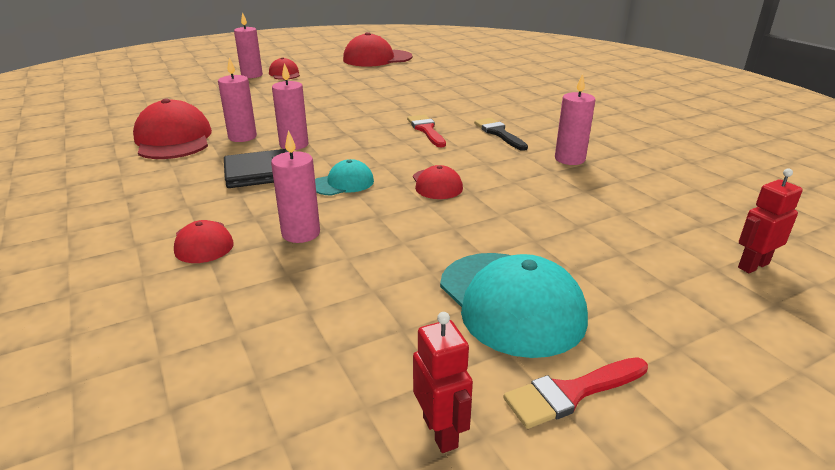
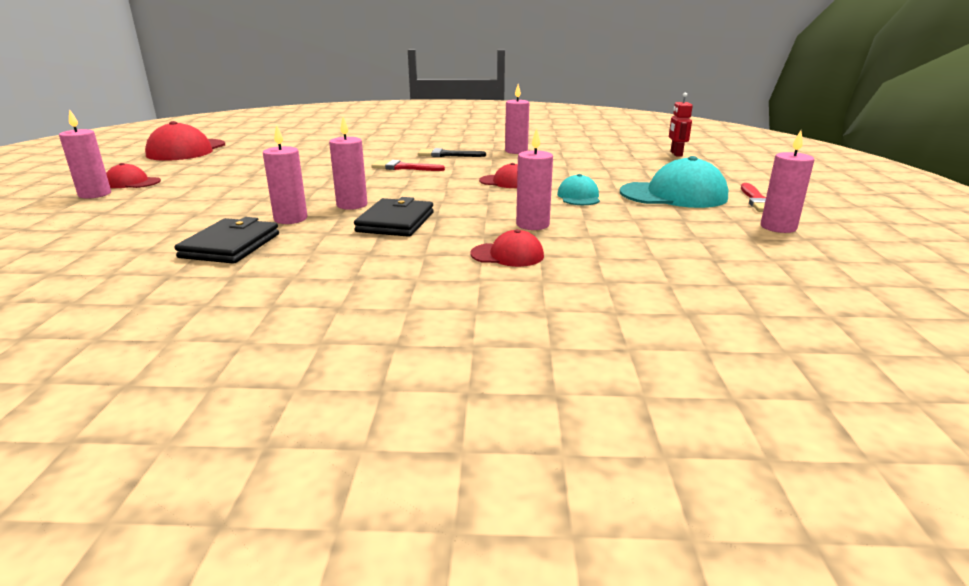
camera: 60 degrees left, 5 degrees down
(173, 139) = (230, 246): red cap -> black wallet
(343, 183) = (463, 202): turquoise cap -> turquoise cap (579, 196)
(440, 432) = (778, 227): red robot -> pink candle

